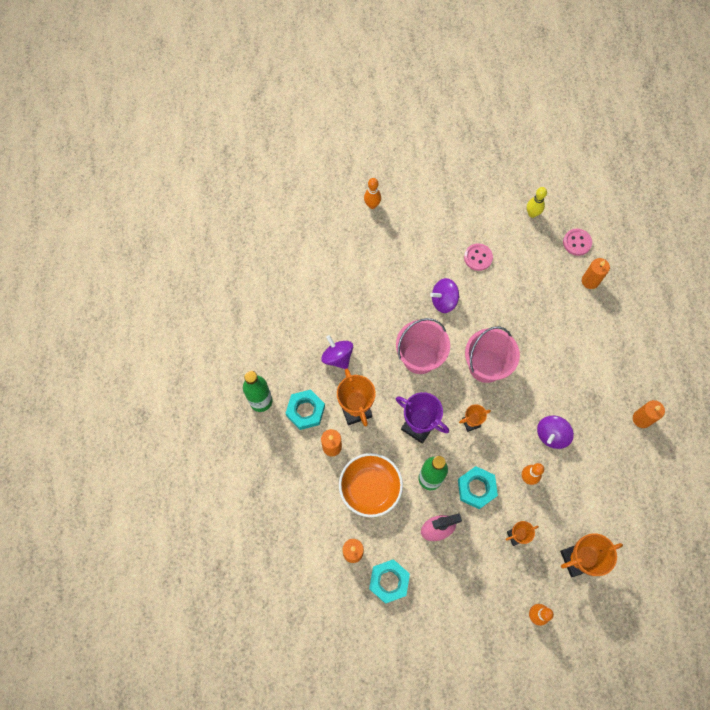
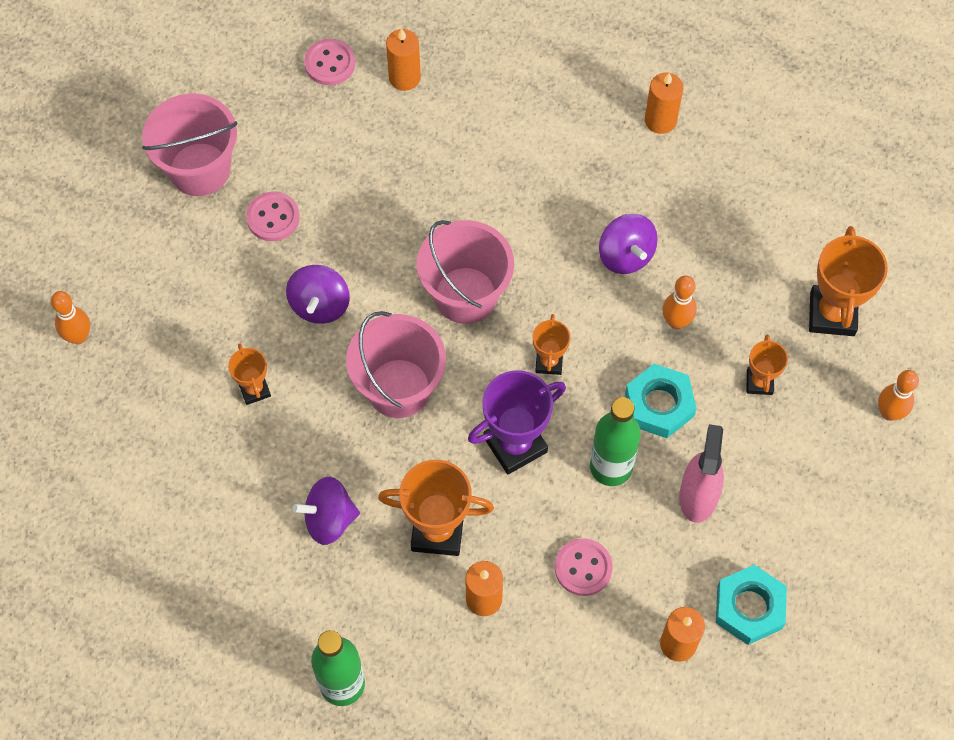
camera: 65 degrees left, 5 degrees down
(305, 411) = (399, 615): turquoise nut -> none
(370, 488) = (583, 568): orange bowl -> pink button
(385, 293) = (254, 389): none -> orange trophy
(485, 213) = (199, 169): none -> pink bucket
(532, 214) = (242, 101): yellow bowling pin -> none

